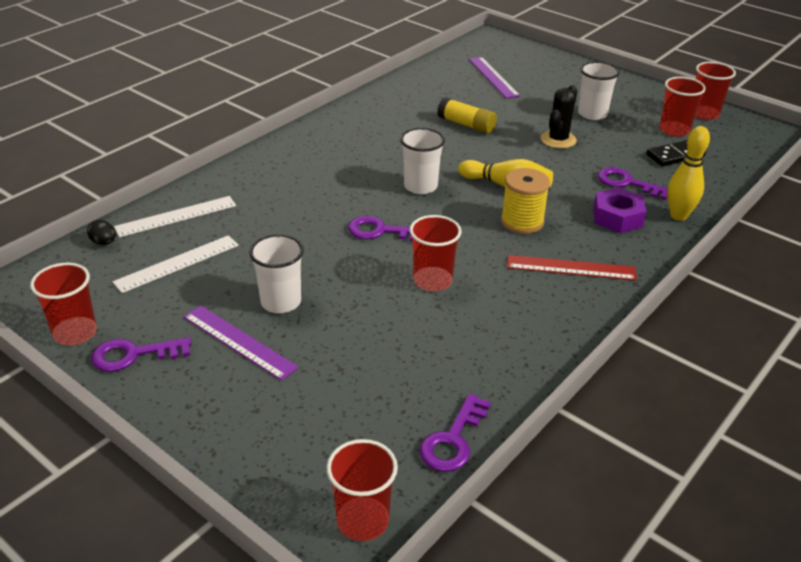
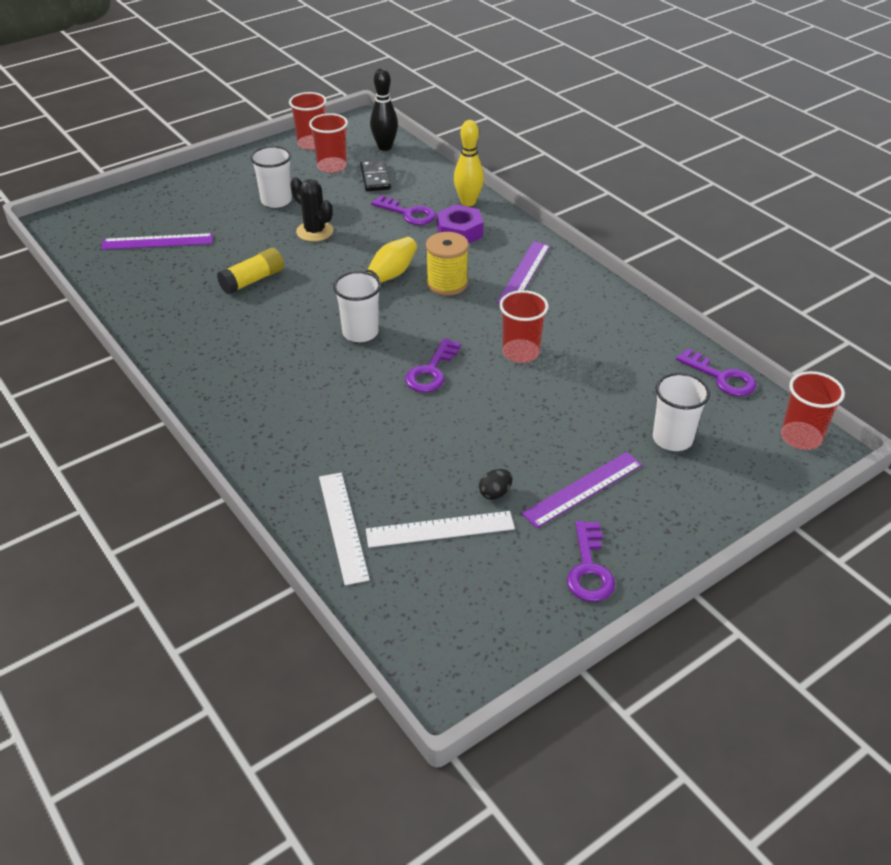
camera: 75 degrees left, 5 degrees up
(75, 333) = (544, 619): red cup -> none
(104, 242) = (375, 595): black egg -> black egg (495, 493)
(177, 263) = (440, 529): white ruler -> white ruler turned 75 degrees counterclockwise
(281, 302) = (528, 454): white cup -> white cup (672, 439)
(571, 268) = (524, 273): red ruler -> purple ruler
(627, 183) = (408, 213): purple key -> purple key turned 105 degrees counterclockwise
(738, 152) = (385, 147): none -> black bowling pin

